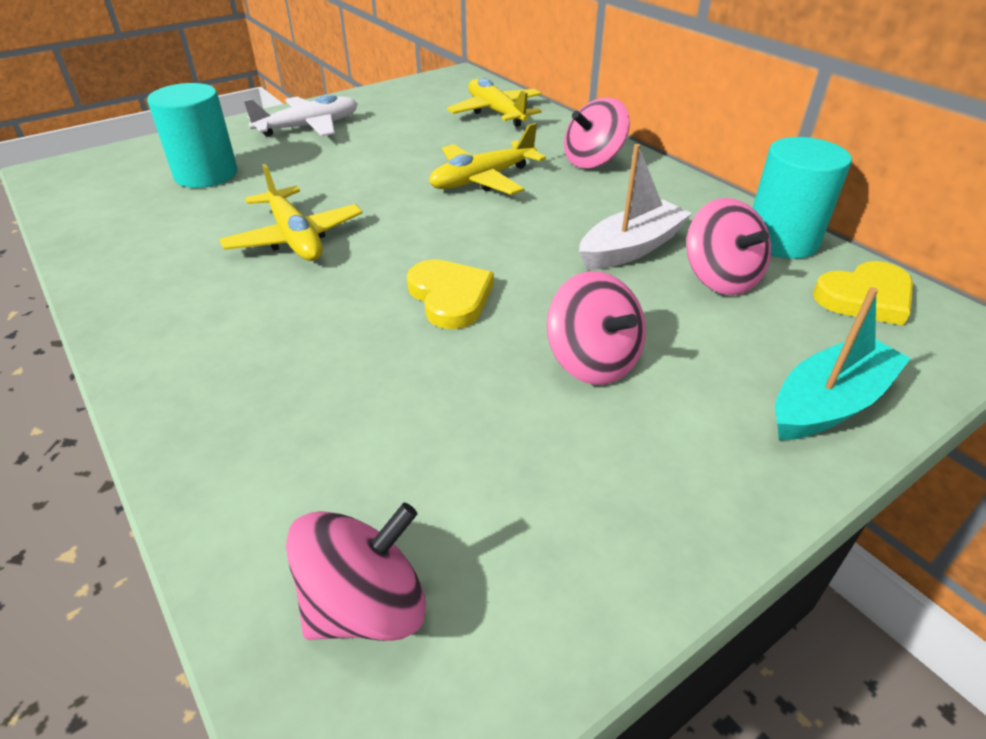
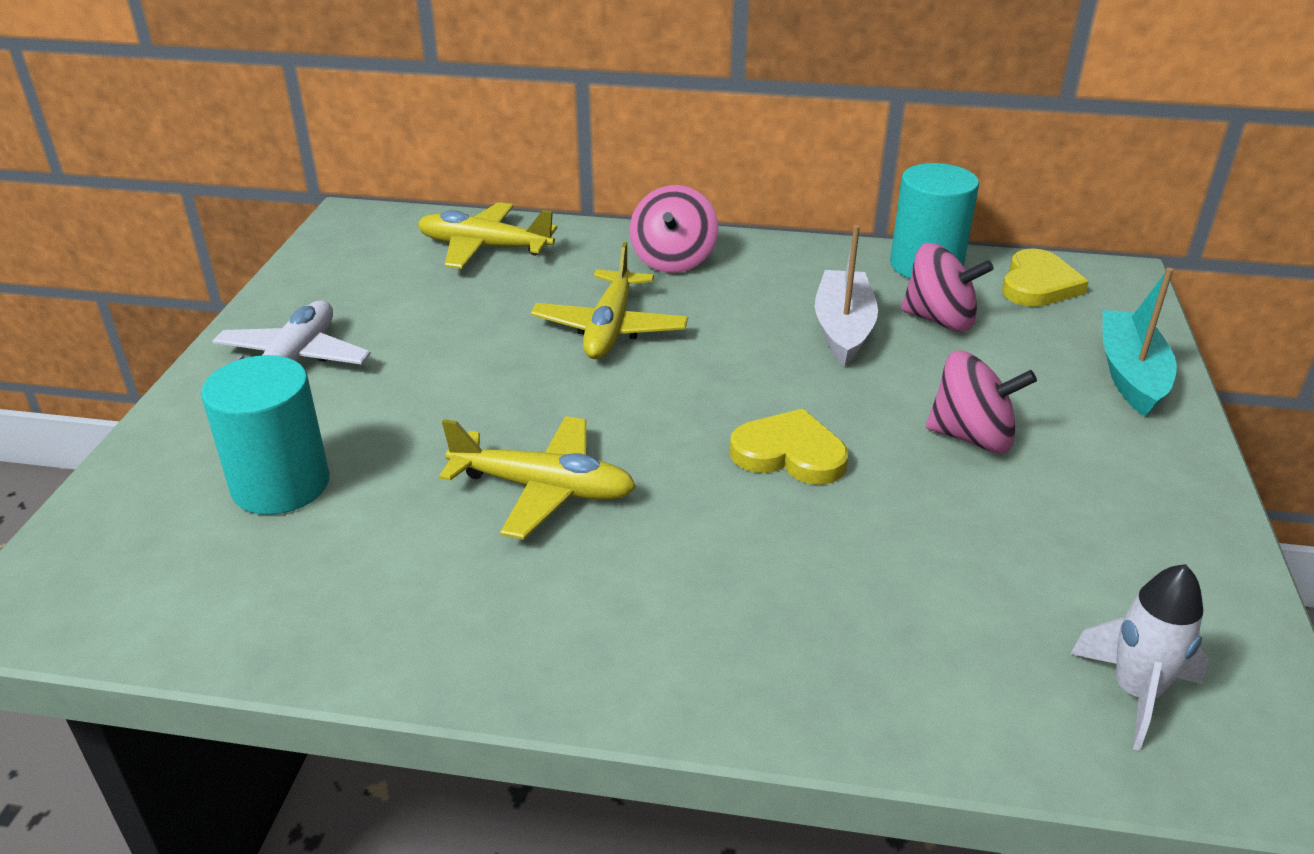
camera: 45 degrees left, 5 degrees down
(366, 605) = (1135, 693): pink spinning top -> white rocket

